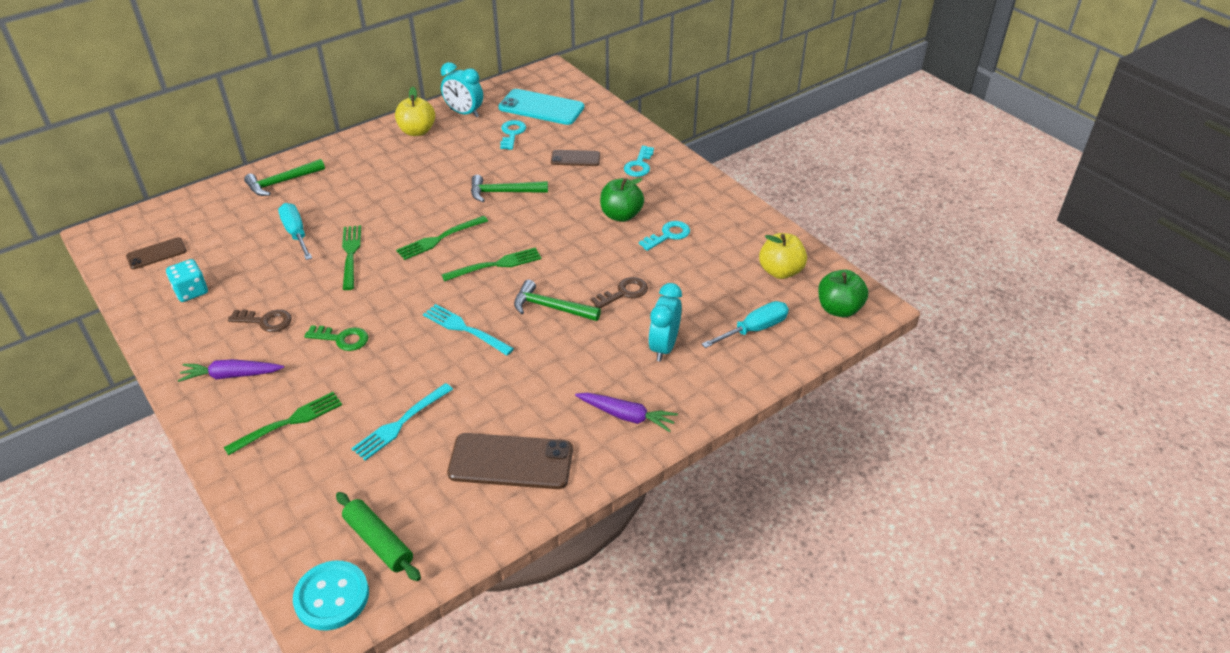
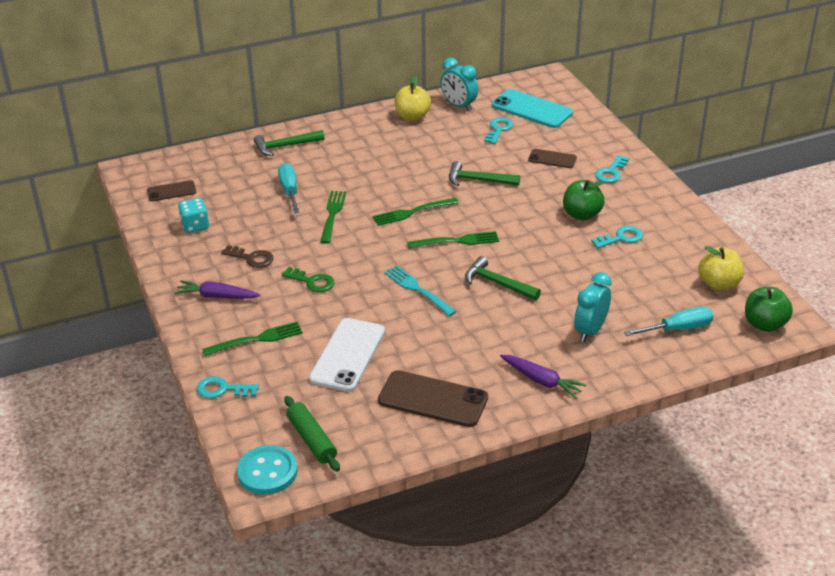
camera: 15 degrees right, 5 degrees down
(257, 495) = (222, 389): none -> turquoise key
(401, 423) = (347, 355): turquoise fork -> white phone
(623, 293) = (566, 281): brown key -> none

